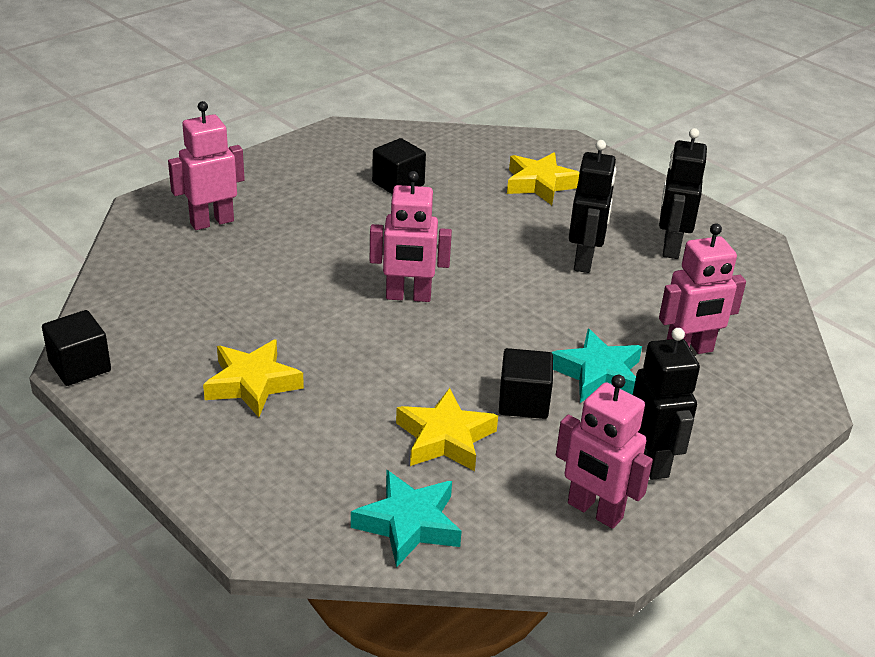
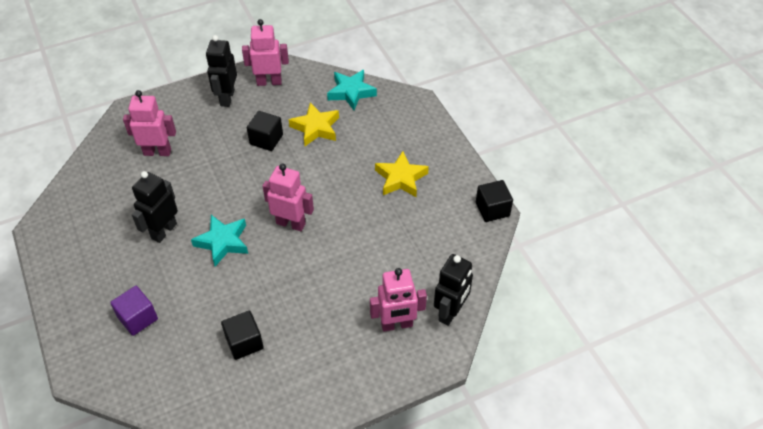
camera: 160 degrees left, 15 degrees up
(540, 184) = (138, 318): yellow star -> purple cube
(594, 511) = (269, 82): pink robot -> pink robot turned 60 degrees counterclockwise
(598, 374) = (217, 147): turquoise star -> turquoise star (223, 242)
(670, 247) = (99, 231): black robot -> black robot (450, 312)

